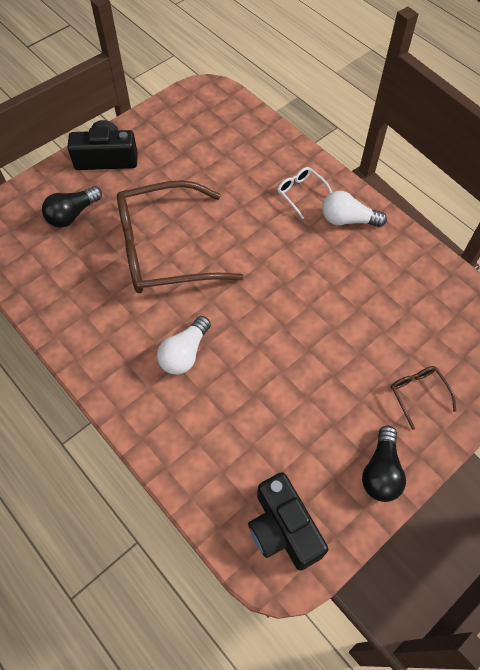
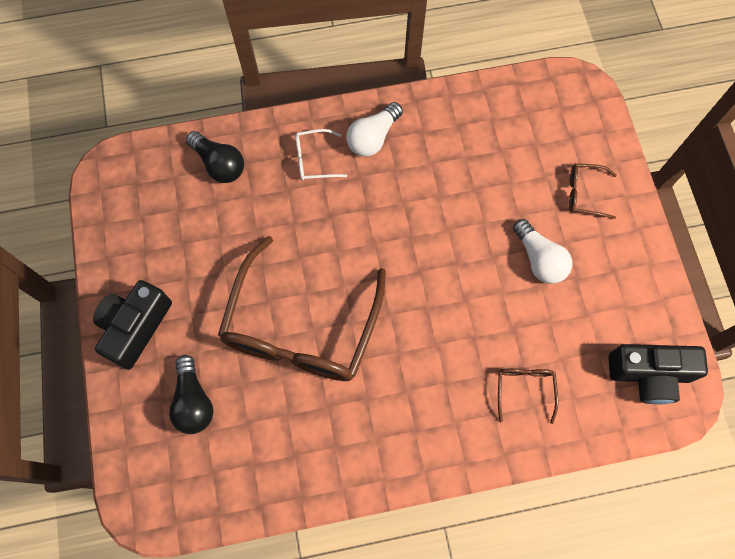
camera: 60 degrees left, 10 degrees up
(184, 353) = (436, 369): white light bulb -> white light bulb (539, 259)
(206, 428) = (524, 389): none -> brown glasses
(381, 471) = (638, 266): black light bulb -> black light bulb (219, 164)

